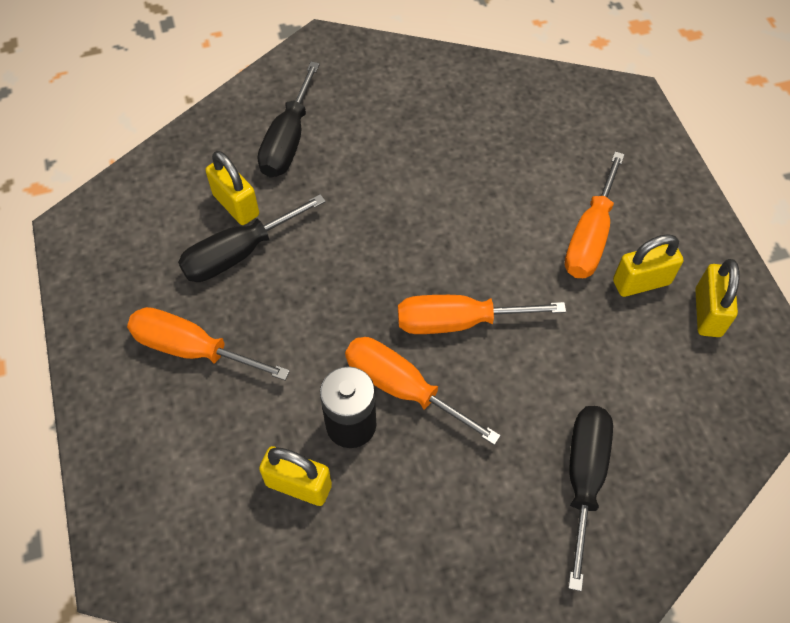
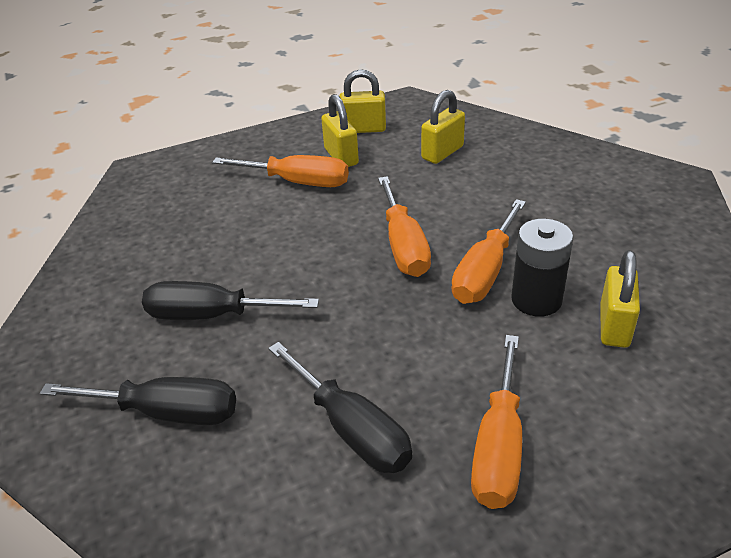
camera: 95 degrees left, 20 degrees down
(236, 205) = (275, 448): yellow padlock -> yellow padlock (442, 153)
(584, 478) = (524, 173): black screwdriver -> black screwdriver (211, 315)

